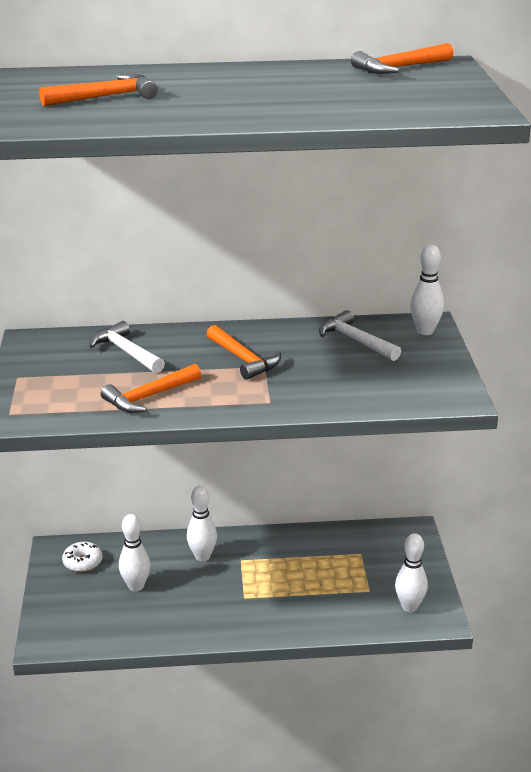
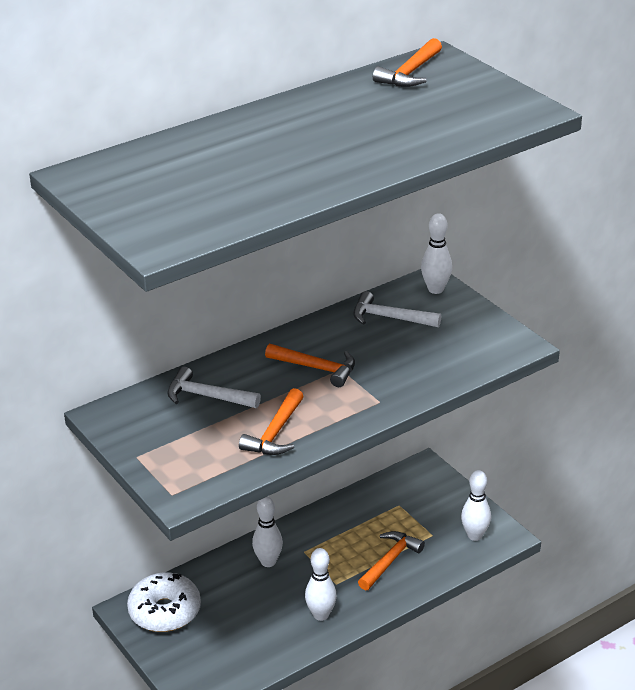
camera: 30 degrees left, 5 degrees up
(83, 562) = (165, 611): white donut -> white donut, size x1.78
(105, 97) = (217, 176): orange hammer -> orange hammer (390, 561)
(136, 586) = (234, 613): white bowling pin -> white bowling pin (321, 615)

